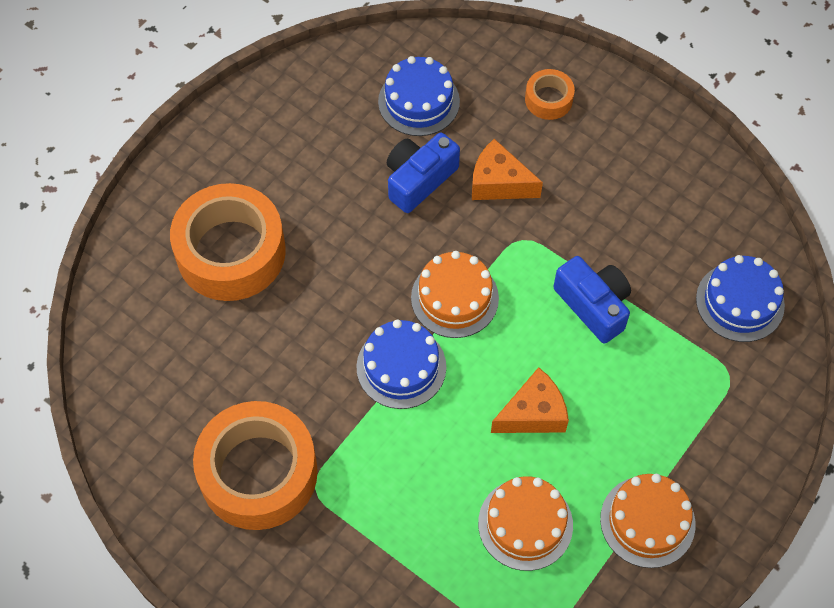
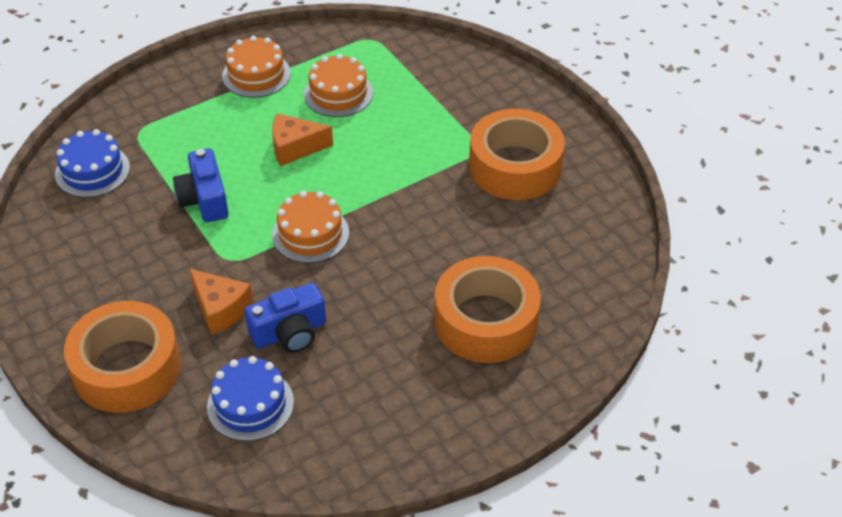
camera: 160 degrees left, 15 degrees down
(401, 367) = (378, 200): blue cake -> none
(548, 99) = (127, 368): orange tape -> orange tape, size x2.15

